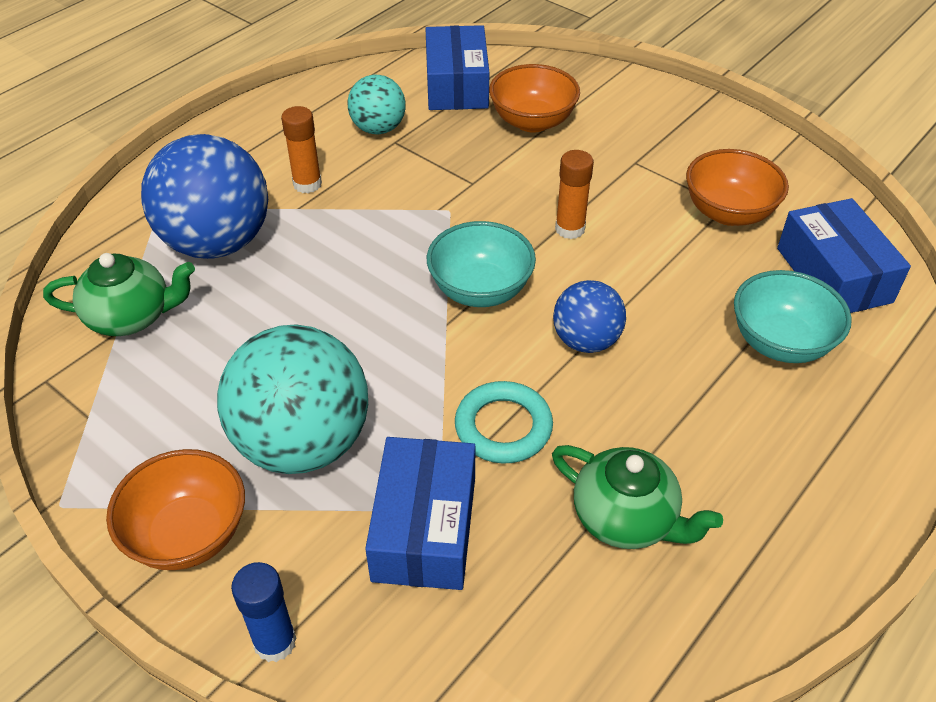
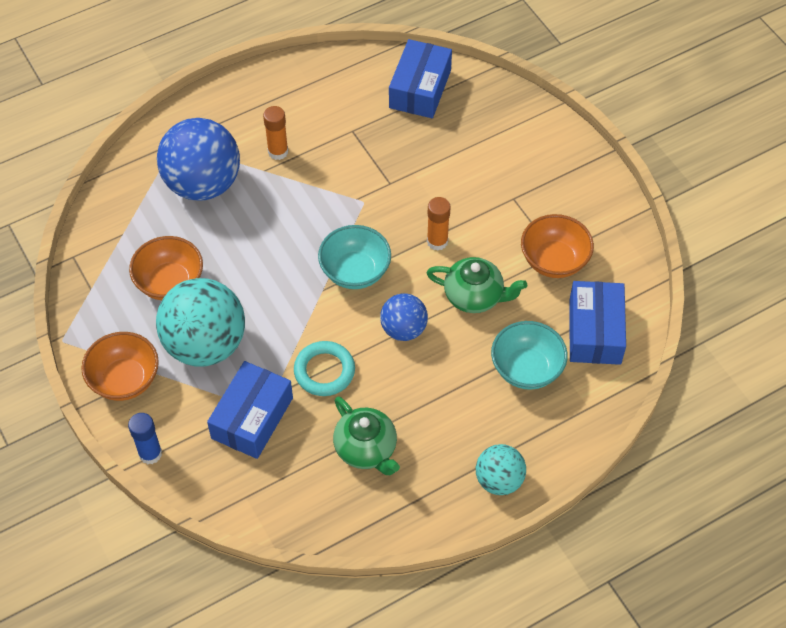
camera: 20 degrees right, 10 degrees up
(131, 317) = (134, 226): green teapot -> green teapot (474, 296)
(378, 128) = (345, 115): turquoise ball -> turquoise ball (499, 480)
(532, 121) = (458, 140): orange bowl -> orange bowl (170, 283)

